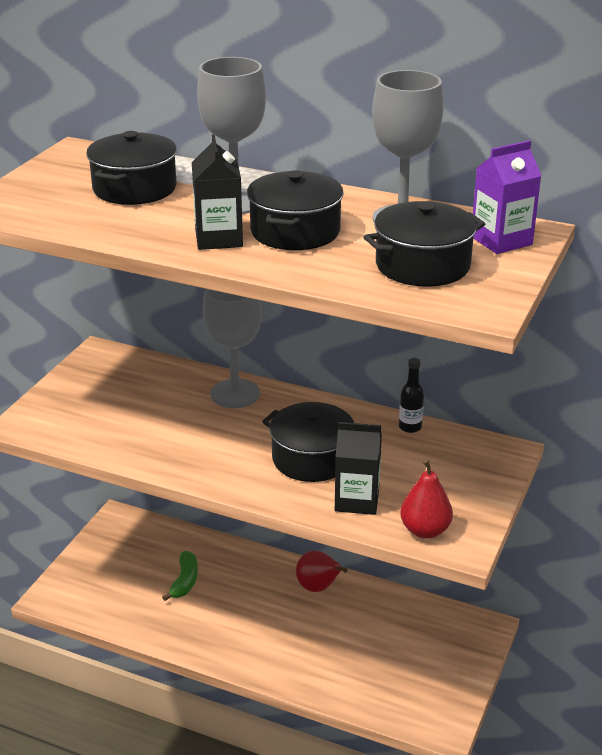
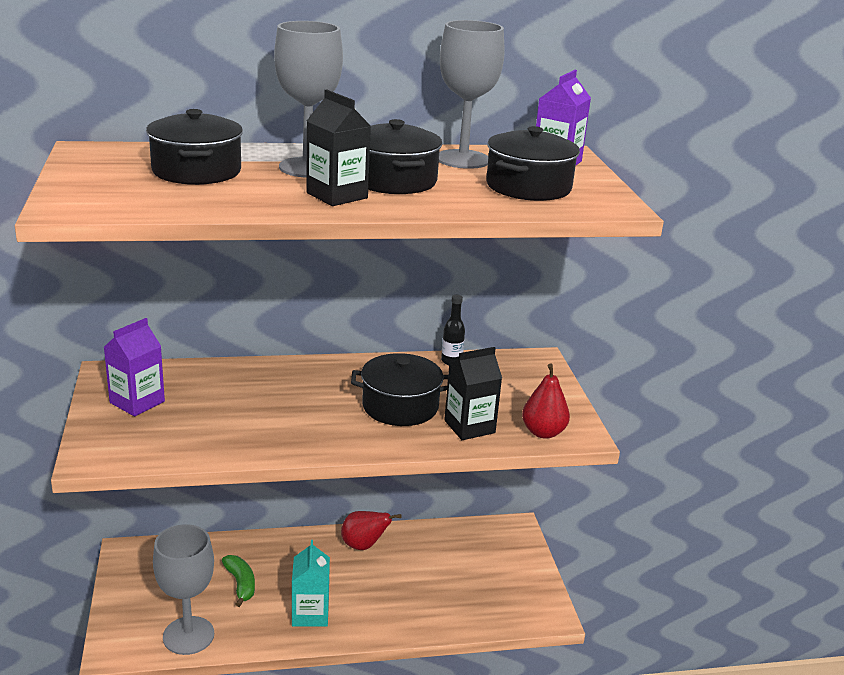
camera: 35 degrees left, 5 degrees down
(96, 386) = (137, 402): none -> purple carton
(221, 632) = (310, 614): none -> turquoise carton
(235, 394) = (279, 374): grey goblet -> grey goblet (188, 635)

